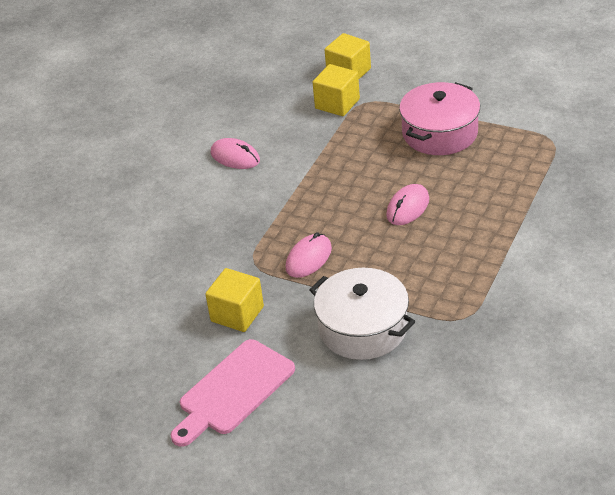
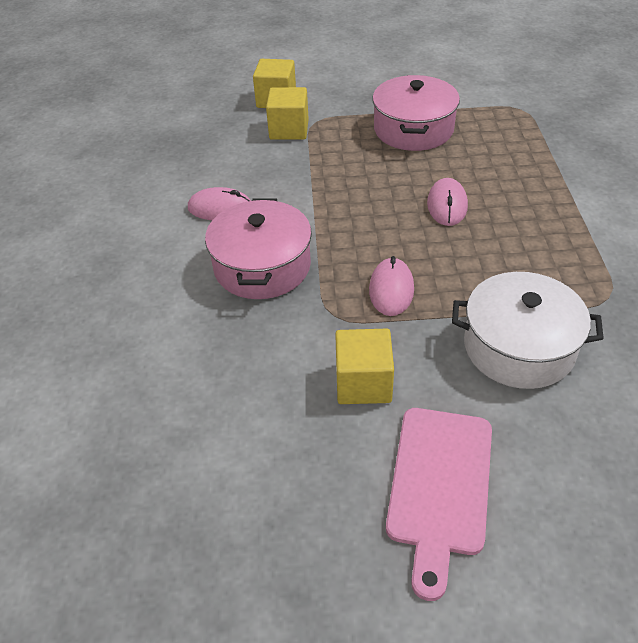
camera: 30 degrees left, 5 degrees up
(232, 211) = (262, 266): none -> pink pot

